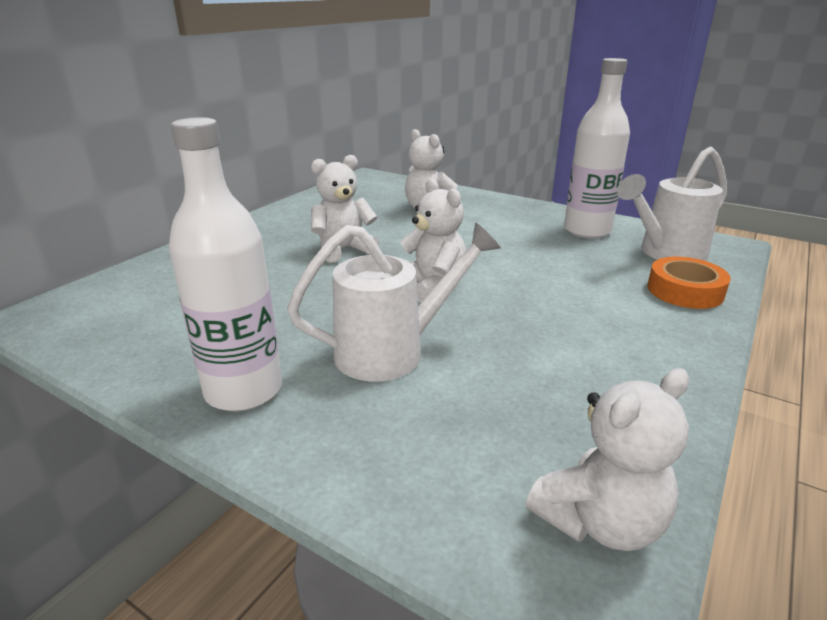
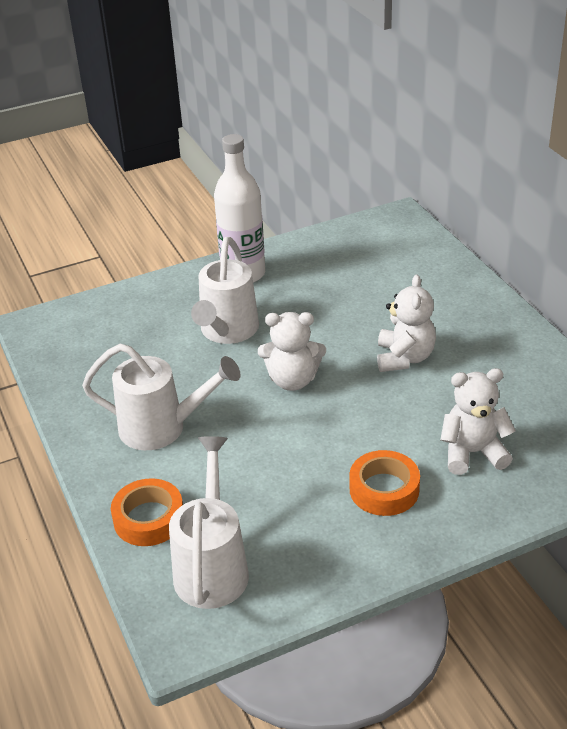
camera: 125 degrees right, 10 degrees up
(503, 224) = (384, 489): none -> orange tape
(587, 231) = (313, 545): white bottle -> none
(592, 328) = (162, 428): none -> white watering can
(600, 521) = (53, 342): white teddy bear -> none

